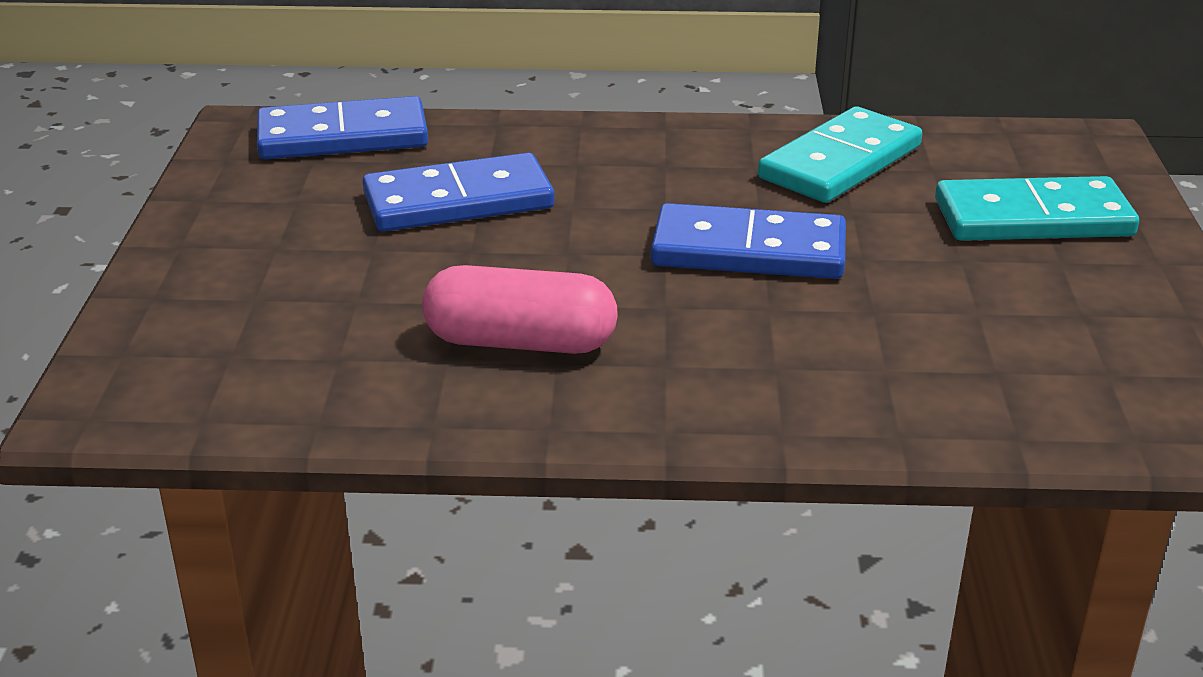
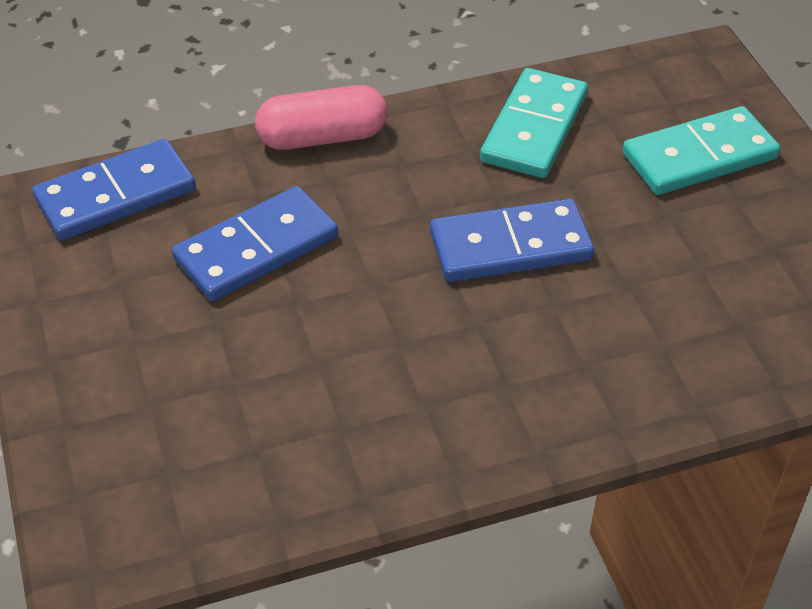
camera: 20 degrees left, 15 degrees up
(520, 342) = (387, 393): pink capsule -> pink capsule (322, 138)

